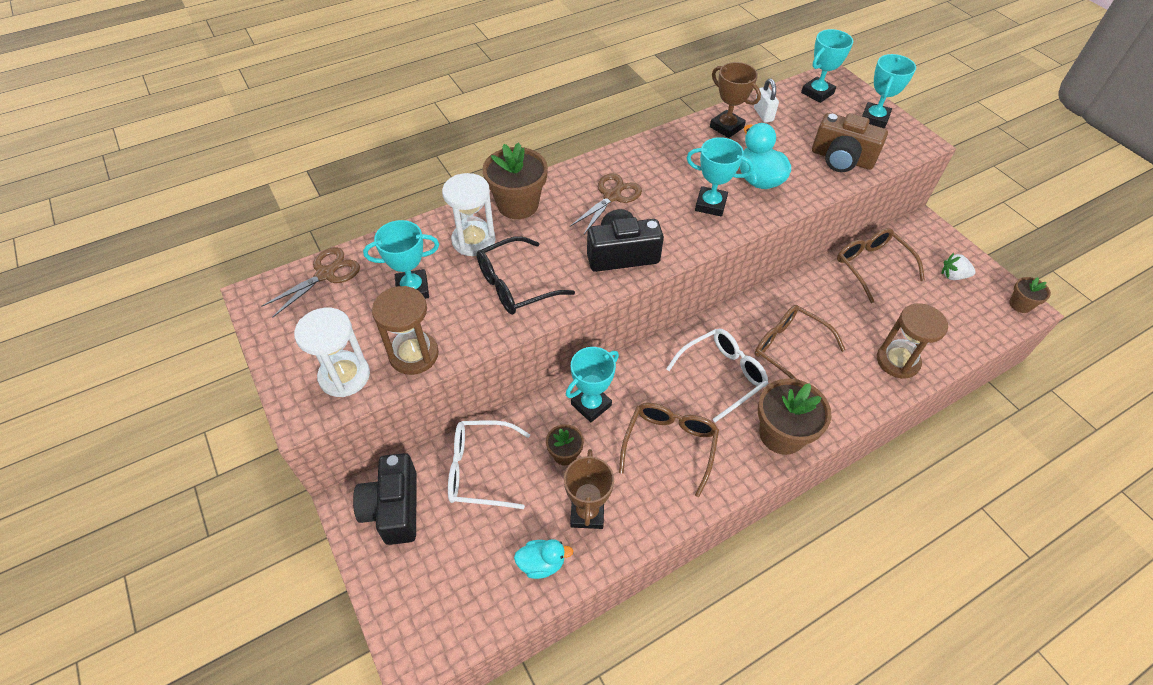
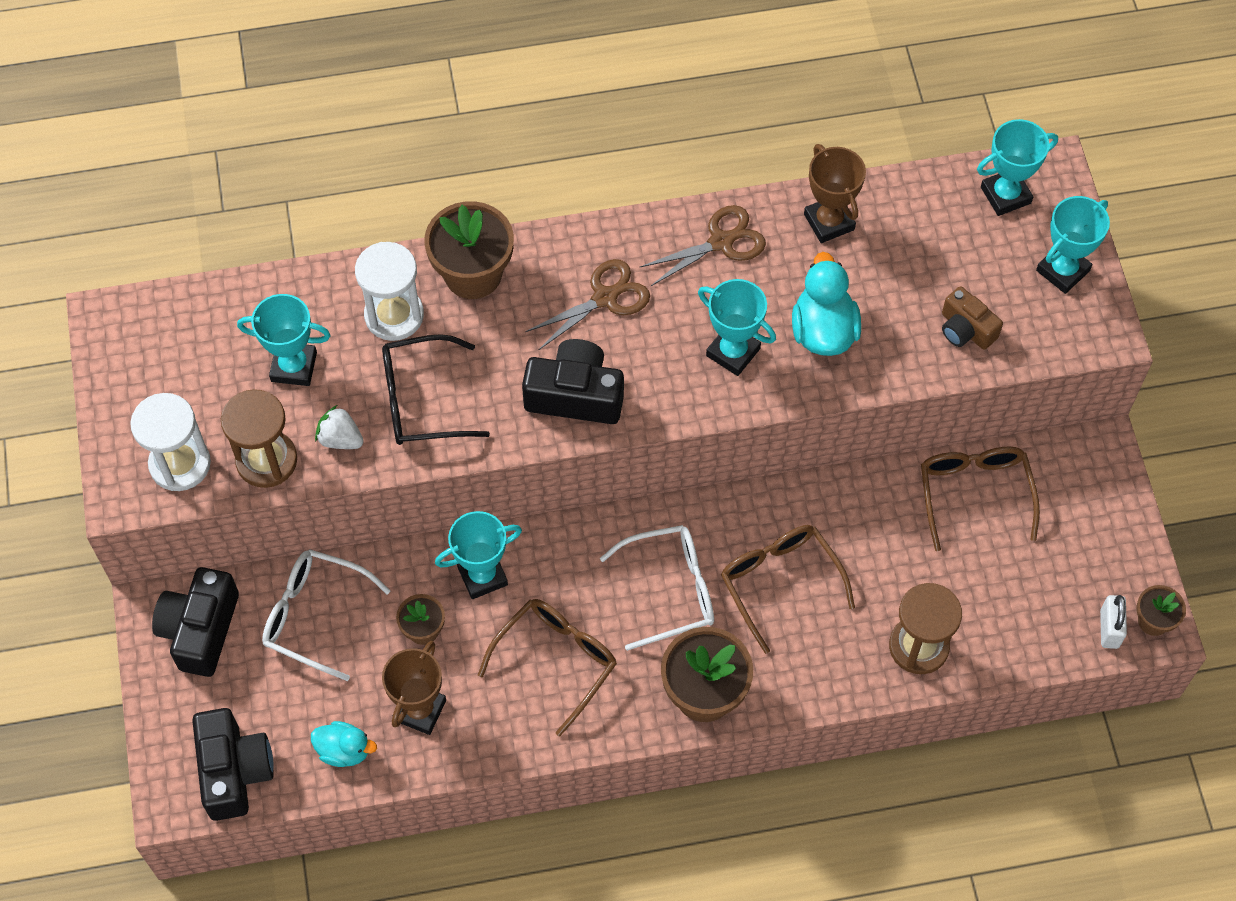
camera: 20 degrees right, 10 degrees up
(325, 274) = (195, 311): brown scissors -> brown scissors (721, 242)
(458, 611) = (234, 771): none -> black camera
(763, 114) = (897, 214): white padlock -> white padlock (1109, 629)
(841, 159) = (965, 329): brown camera -> brown camera, size x0.63
(953, 276) = (1086, 546): white strawberry -> white strawberry (340, 439)

